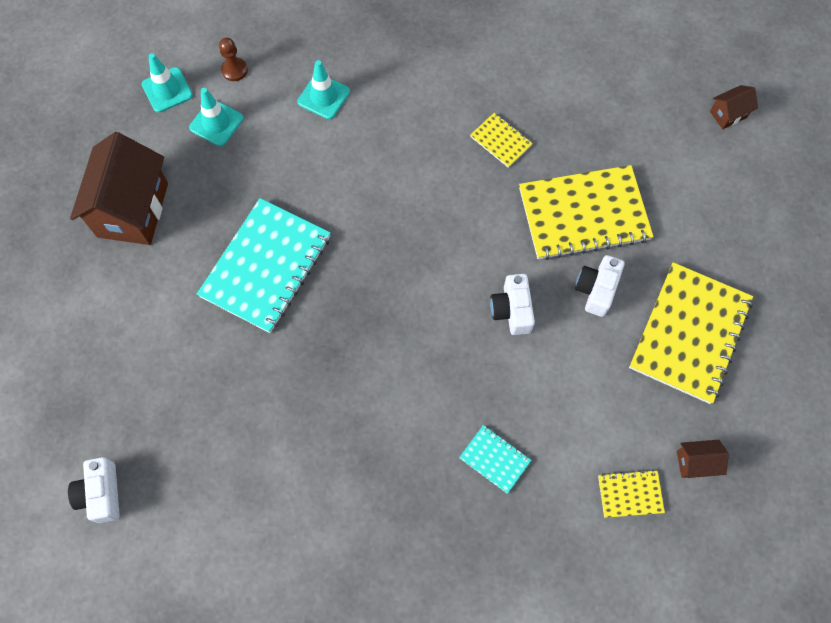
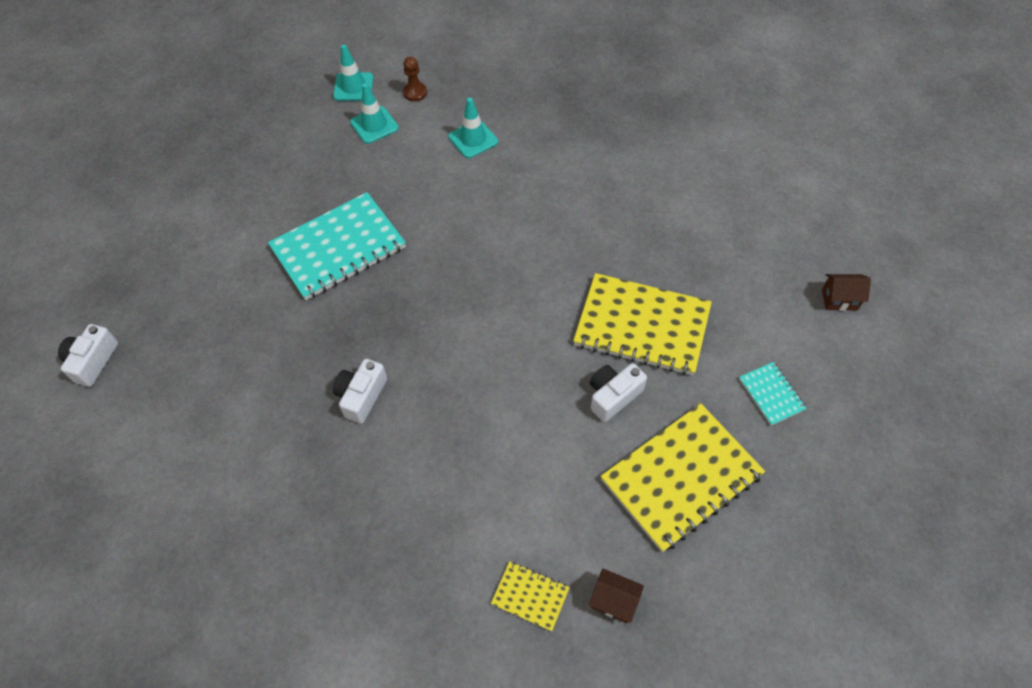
camera: 30 degrees right, 10 degrees down
(133, 210) = (267, 162): brown house -> none
(495, 459) = (424, 498): turquoise notebook -> turquoise notebook (771, 394)
(501, 141) = (603, 234): yellow notebook -> none
(512, 310) = (523, 377): white camera -> white camera (361, 396)

